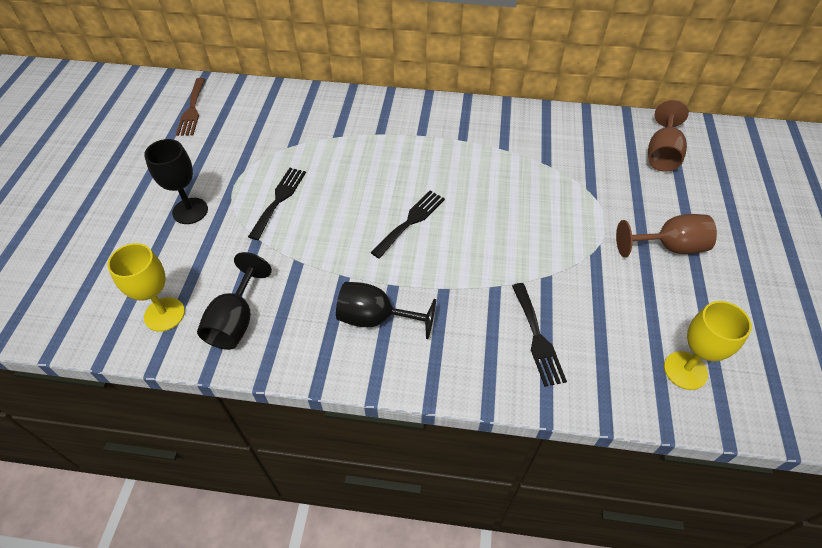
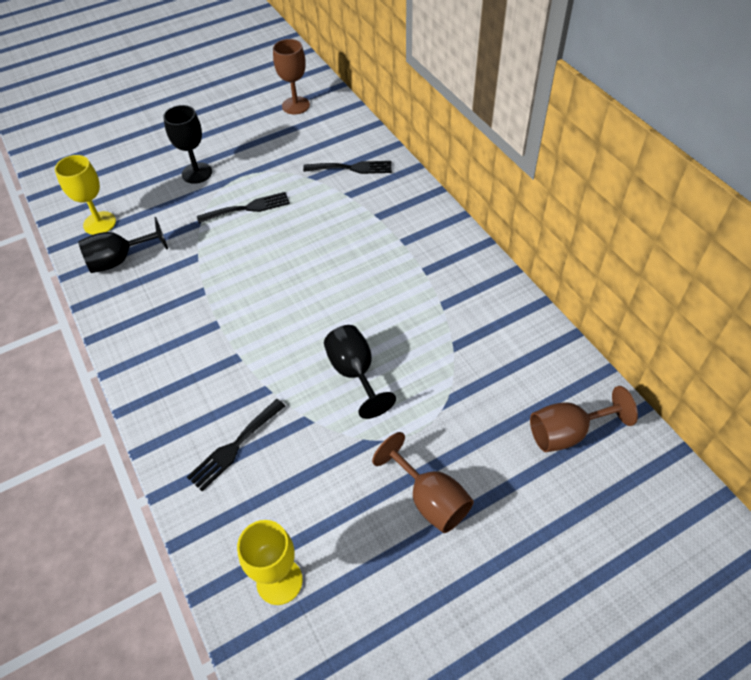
camera: 55 degrees right, 0 degrees up
(192, 110) = (296, 105): brown fork -> brown goblet
(375, 318) = (177, 333): black goblet -> black goblet (355, 373)
(410, 221) = (293, 294): black fork -> black fork (352, 168)

